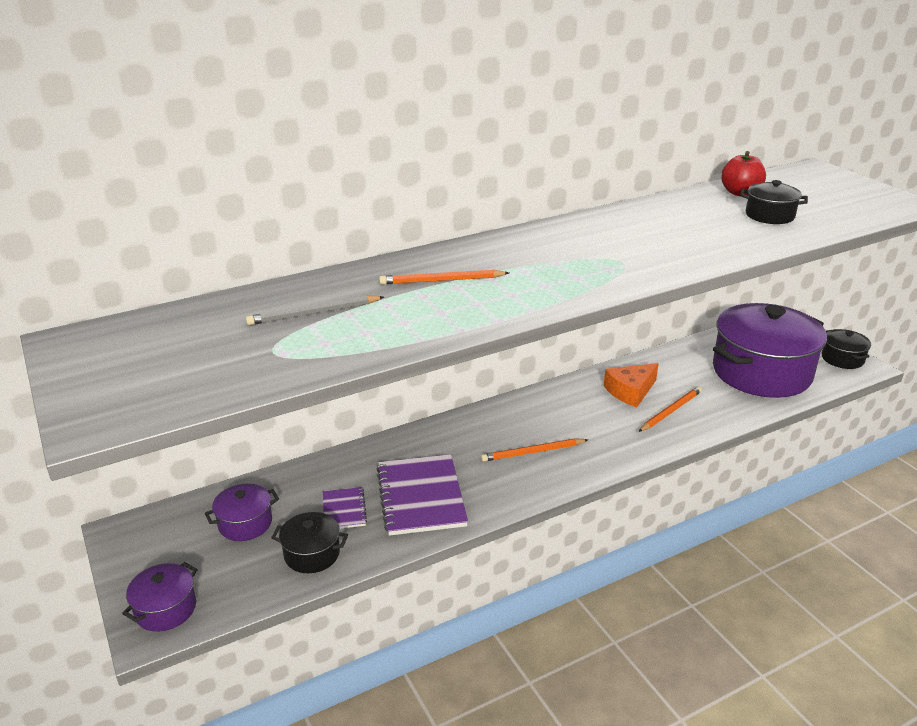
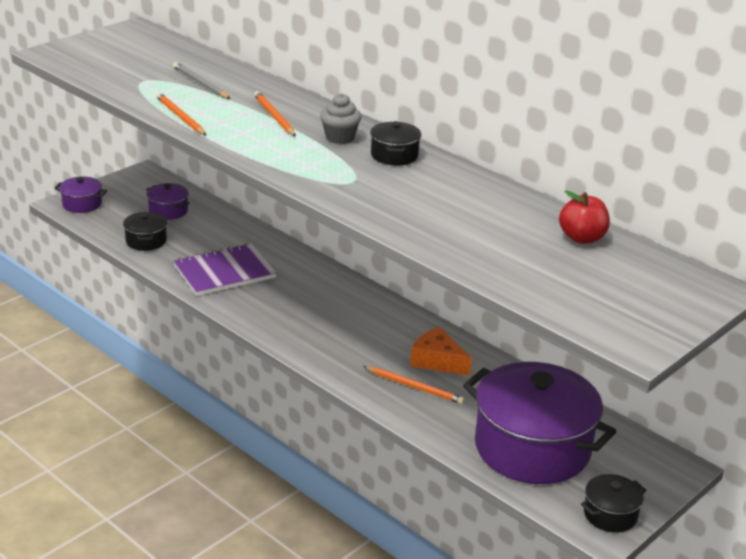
camera: 70 degrees right, 0 degrees up
(344, 510) = (197, 244): purple notebook -> none
(514, 254) = (340, 138): none -> grey cupcake
(532, 452) = (306, 315): orange pencil -> orange pencil (180, 117)
(769, 215) = (523, 253): black pot -> black pot (394, 155)

